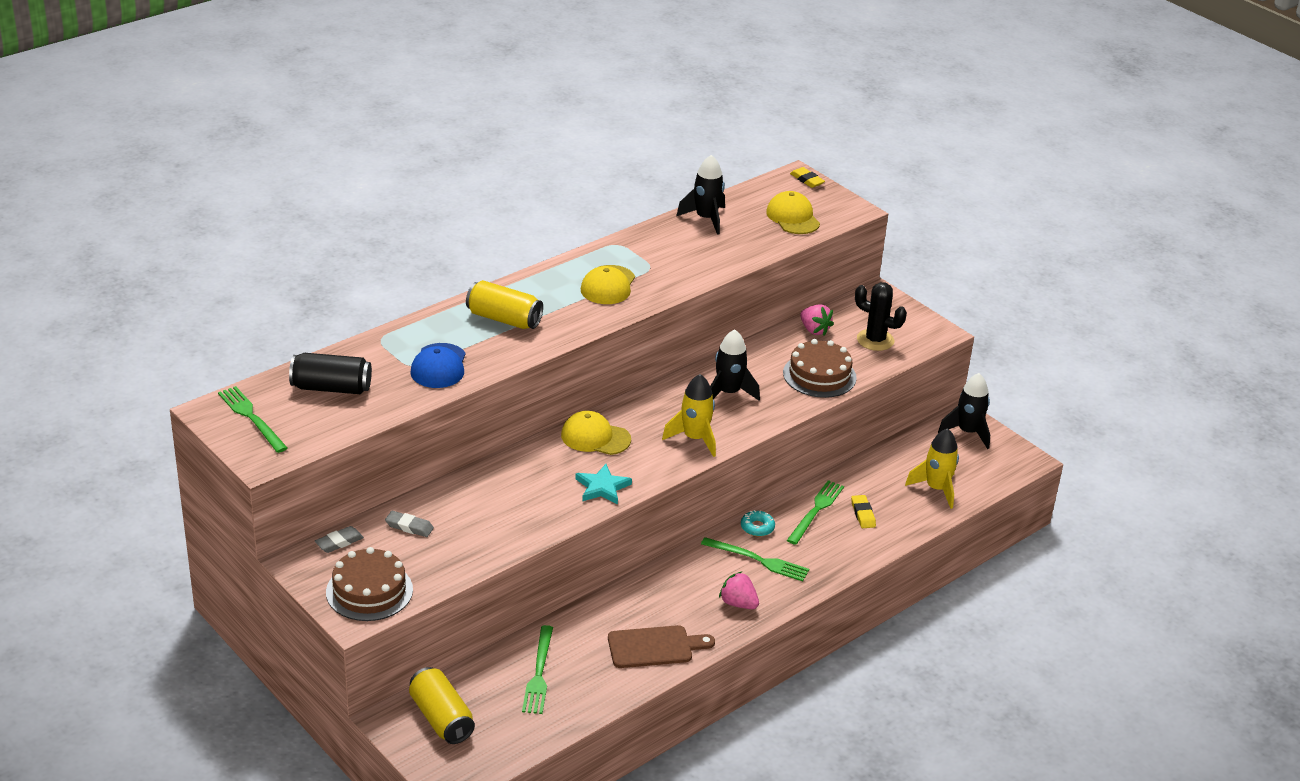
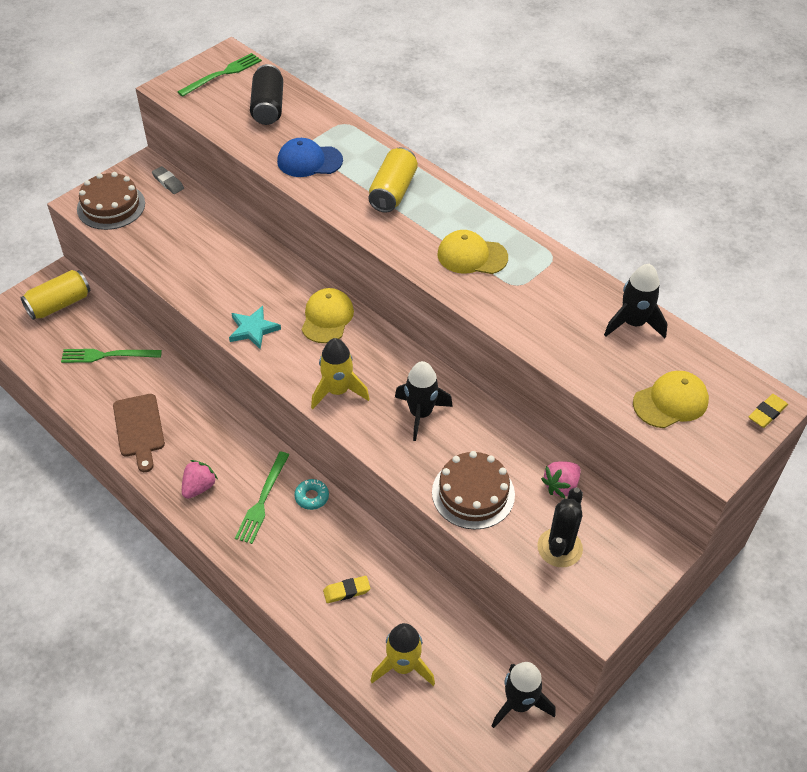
camera: 85 degrees right, 15 degrees up
(409, 527) = (189, 217): grey eraser -> none
(816, 510) = (345, 547): green fork -> none

